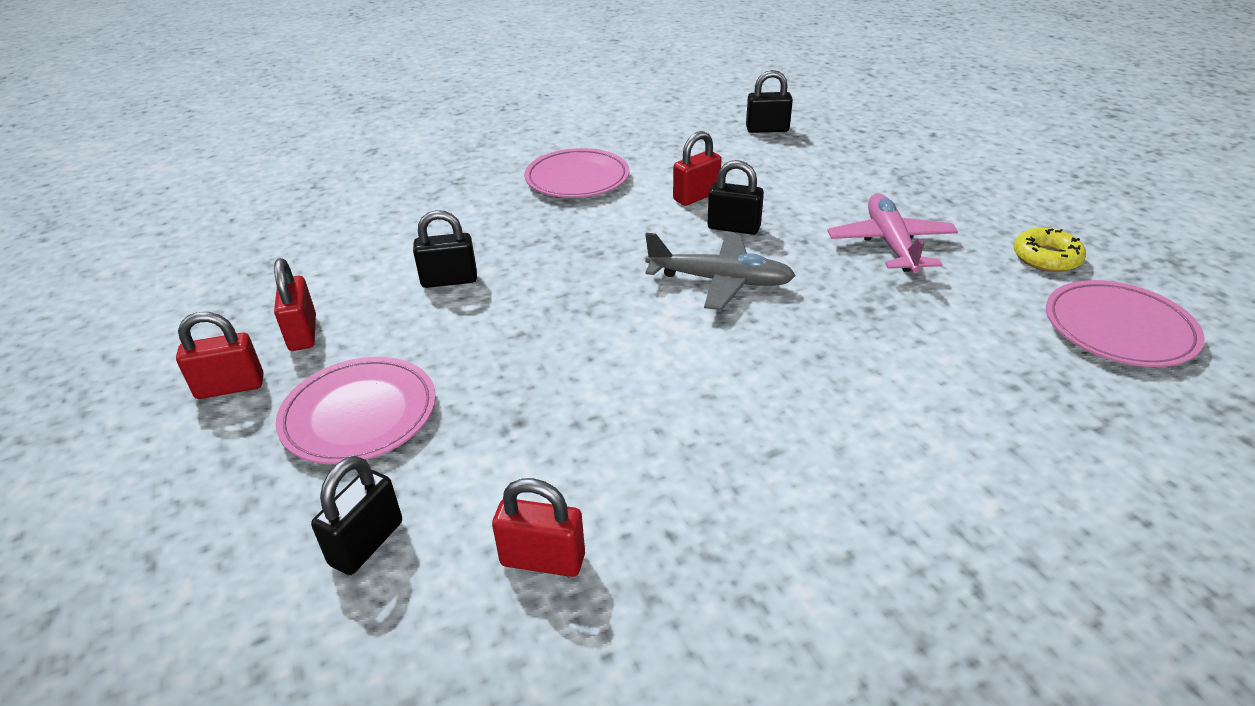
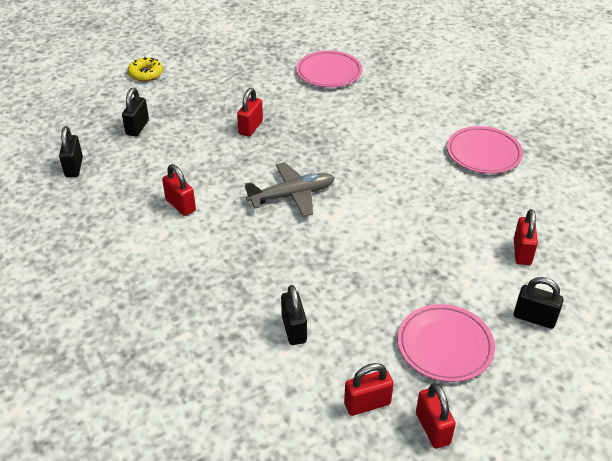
camera: 95 degrees left, 5 degrees up
(577, 179) = (140, 272): pink plate -> pink plate (483, 153)
(719, 281) = (291, 195): grey plane -> grey plane turned 60 degrees clockwise
(733, 228) = (227, 188): black padlock -> black padlock (137, 127)
(890, 244) = (251, 127): pink plane -> red padlock
(1046, 258) = (266, 80): yellow donut -> yellow donut (146, 73)

